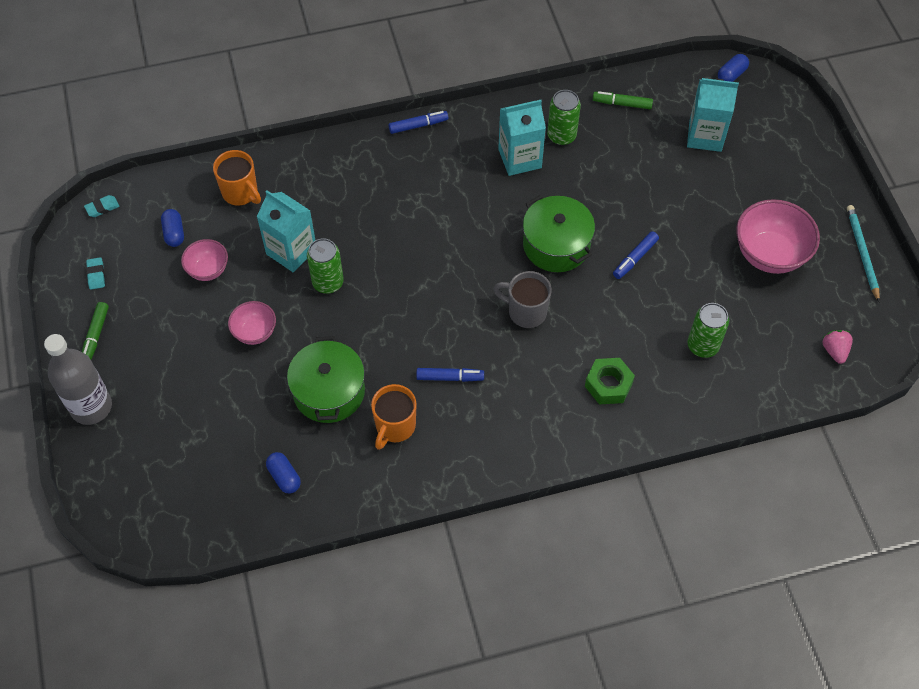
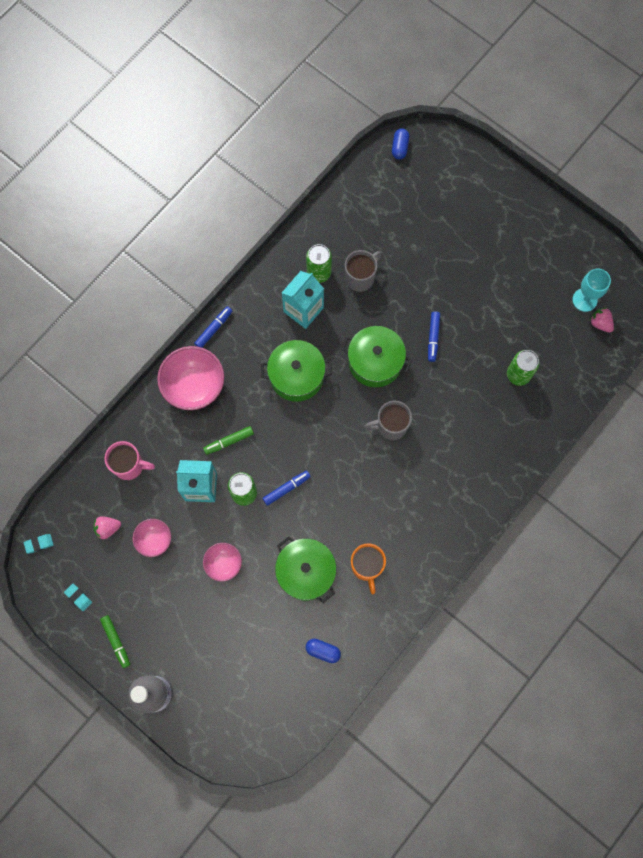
camera: 35 degrees left, 15 degrees up
(102, 208) = (39, 544): turquoise eraser -> turquoise eraser turned 45 degrees clockwise
(174, 233) = (107, 528): blue capsule -> pink strawberry
(241, 193) = (129, 465): orange mug -> pink mug
(450, 377) = (376, 507): blue marker -> blue marker (286, 488)
(466, 211) = (296, 376): none -> green pot
(601, 163) = (360, 278): none -> grey mug
(608, 385) = (479, 443): green nut -> none
(622, 104) = (342, 219): green marker -> green marker (229, 441)
(705, 136) = (415, 210): turquoise carton -> none
(769, 254) = (516, 277): pink bowl -> pink bowl (194, 386)
(833, 318) = (584, 300): none -> turquoise goblet
(862, 253) = (572, 238): turquoise pencil -> none

